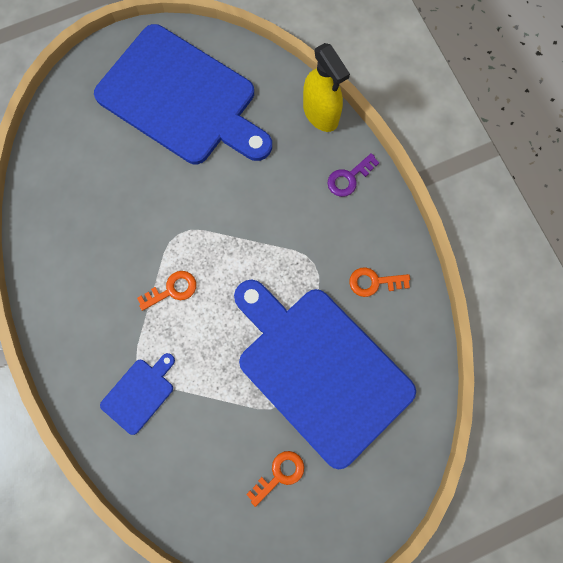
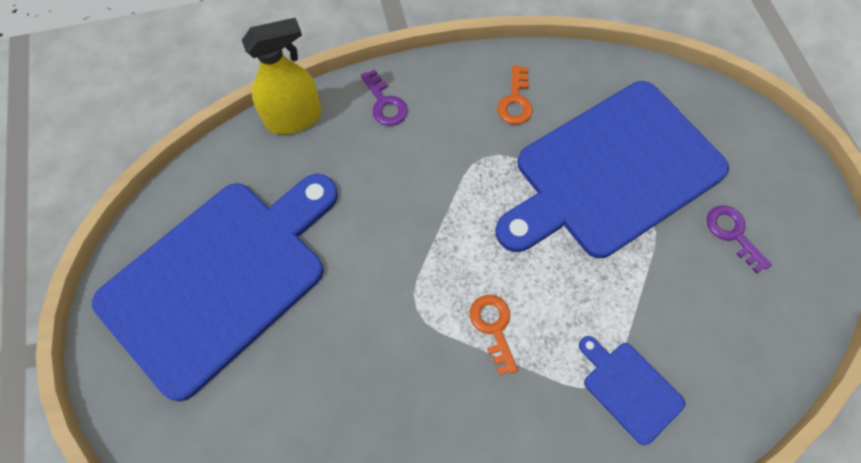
camera: 80 degrees left, 10 degrees down
(279, 474) = (732, 233): orange key -> purple key

